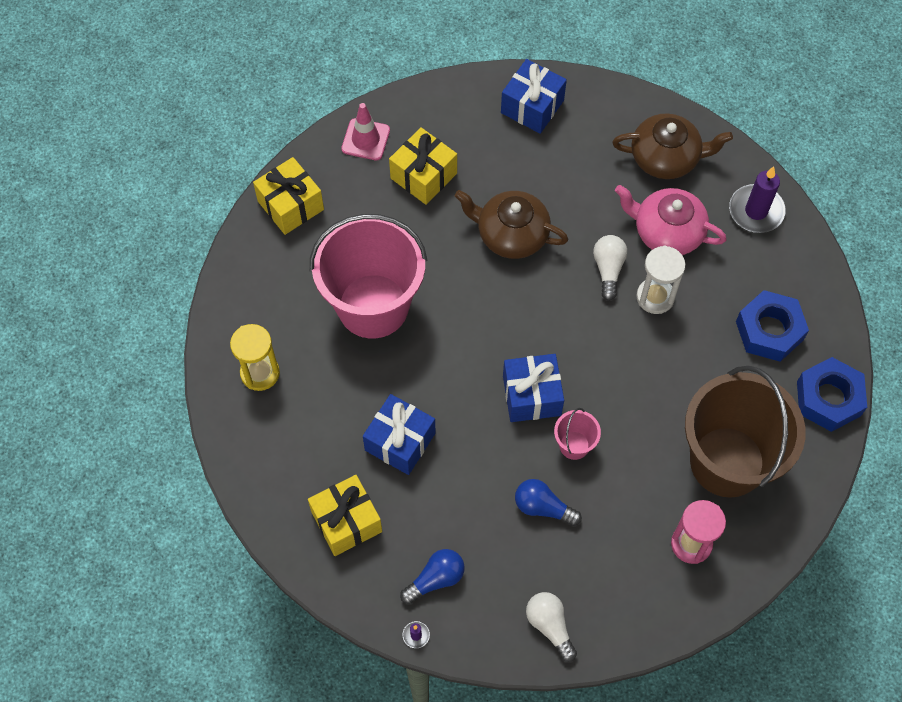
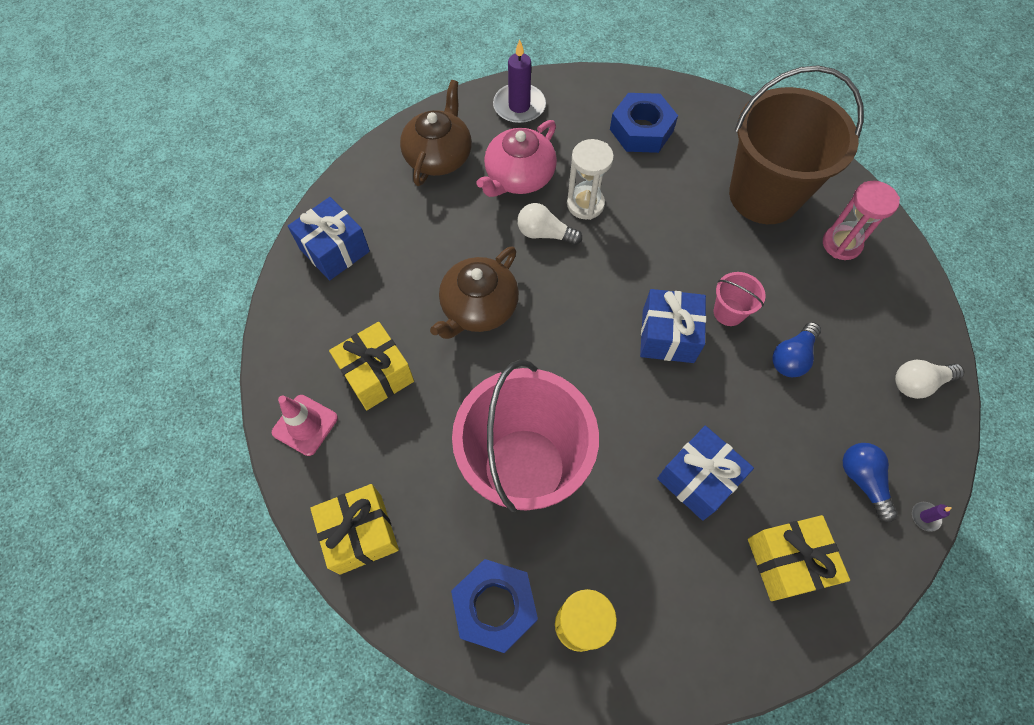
camera: 75 degrees left, 0 degrees up
(828, 398) = (715, 109): blue nut -> blue nut (495, 607)

